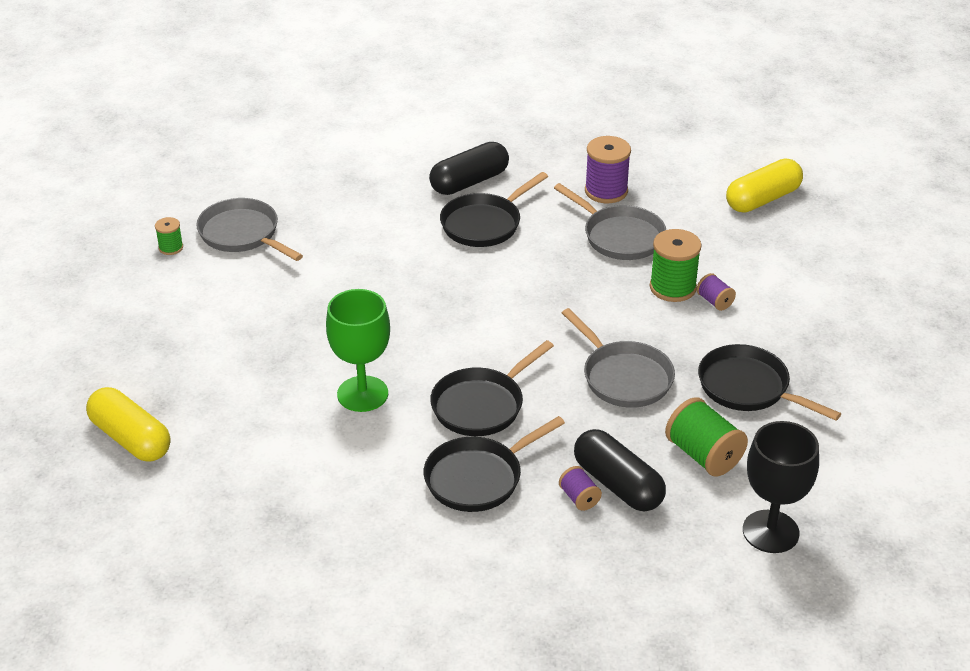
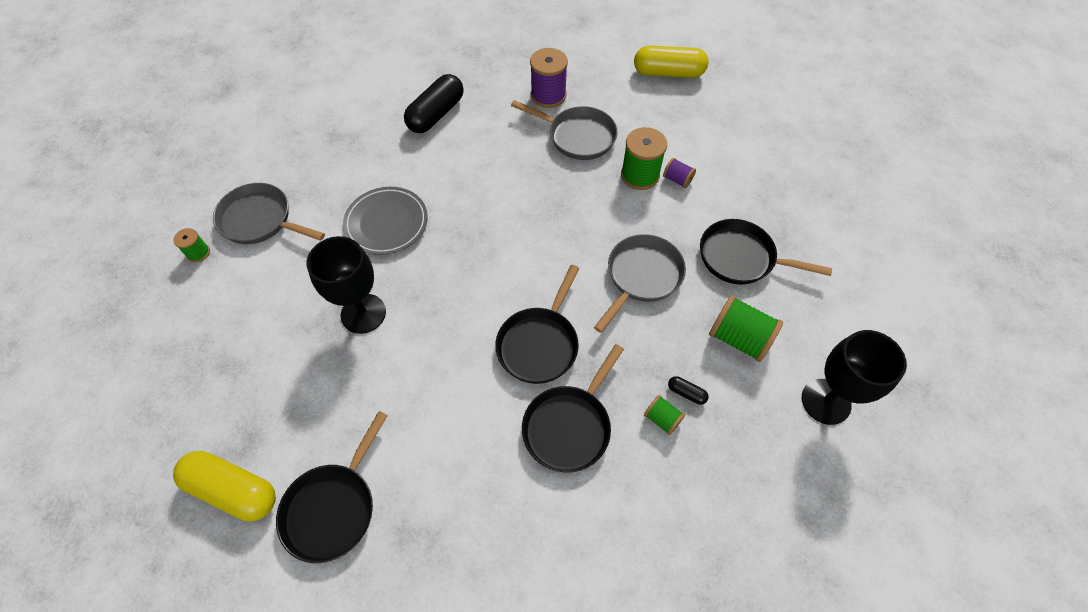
camera: 20 degrees left, 20 degrees up
(312, 336) = (363, 313): none -> black goblet
(362, 394) = (432, 365): green goblet -> none
(370, 266) = (386, 223): none -> grey plate
(485, 224) = (465, 153): black pan -> black pan (333, 507)
(579, 498) = (662, 419): purple spool -> green spool
(618, 484) = (686, 393): black capsule -> black capsule, size x0.42
(623, 377) = (641, 277): grey pan -> grey pan turned 90 degrees counterclockwise
(762, 199) = (668, 73): yellow capsule -> yellow capsule turned 60 degrees clockwise

